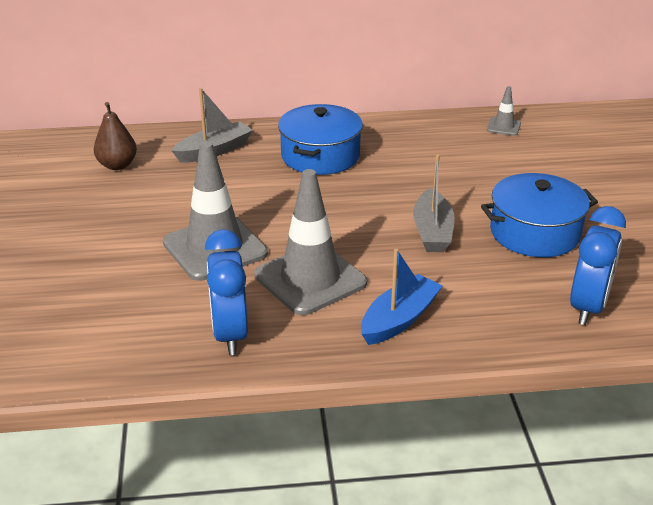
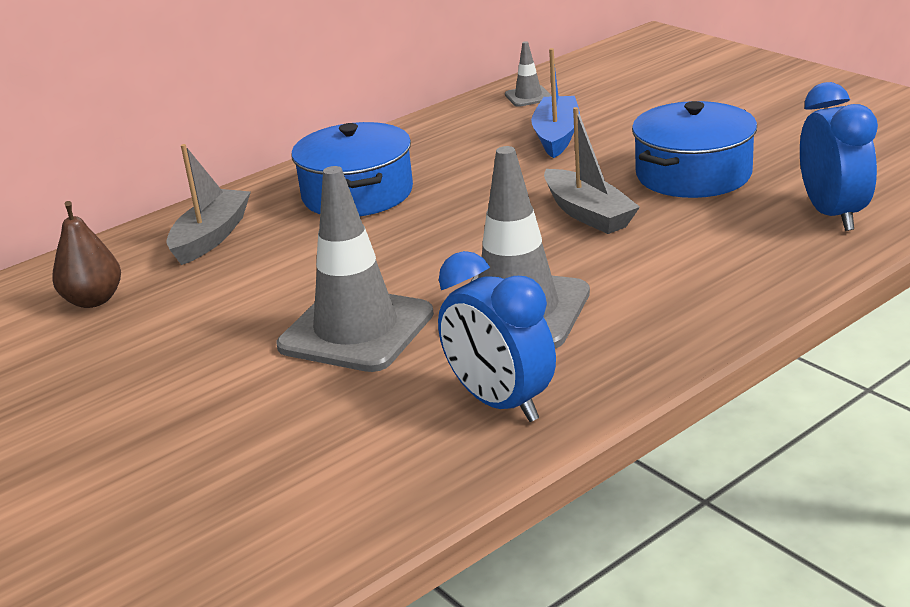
camera: 30 degrees left, 5 degrees down
(399, 319) = (668, 304): blue boat -> blue boat (557, 136)

